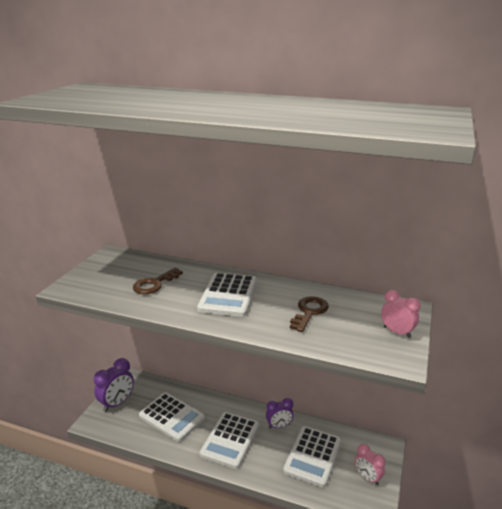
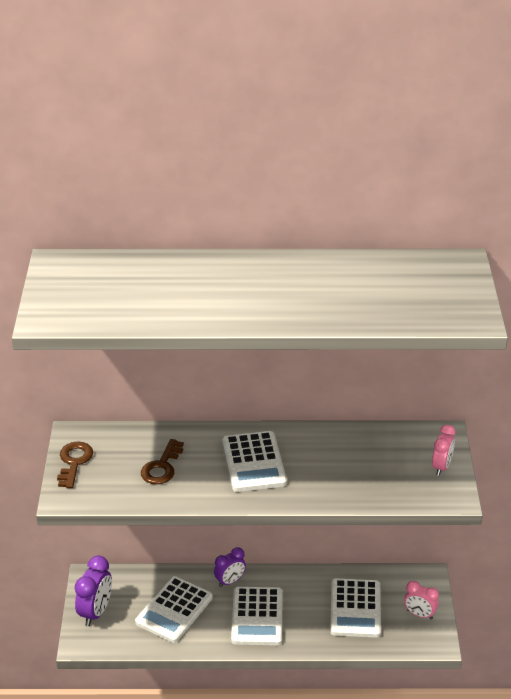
camera: 20 degrees left, 10 degrees up
(172, 417) = (174, 610): white calculator -> white calculator turned 105 degrees clockwise
(279, 426) = (304, 586): purple clock -> purple clock (230, 581)
(309, 312) = (348, 463): brown key -> brown key (74, 462)
(397, 332) = (441, 467): pink clock -> pink clock turned 90 degrees clockwise

